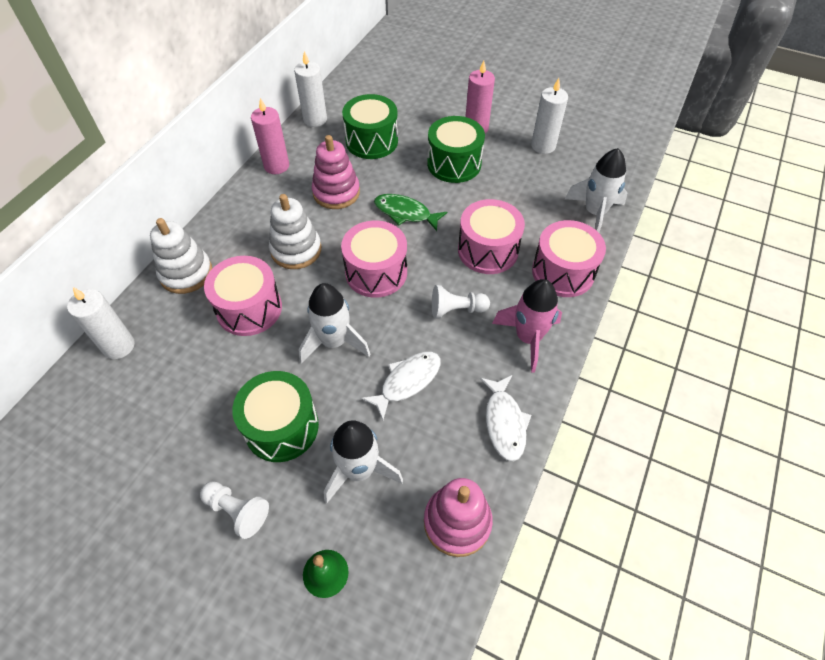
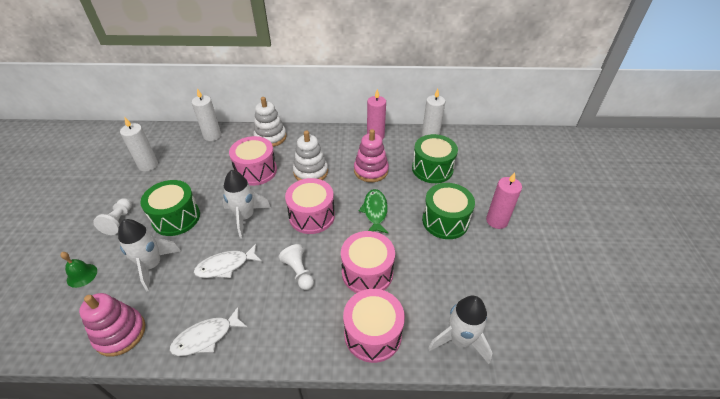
camera: 65 degrees right, 10 degrees down
(407, 382) = (226, 266): white fish -> white fish turned 135 degrees clockwise
(528, 338) = (290, 328): pink rocket -> none
(543, 146) = (515, 273): white candle -> white candle (148, 165)

